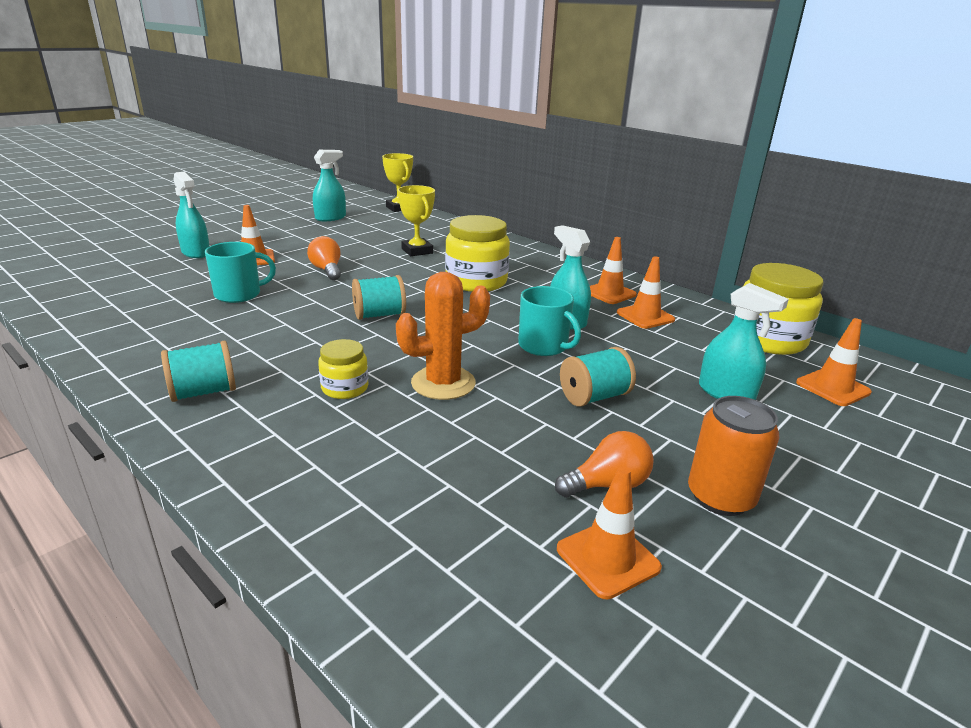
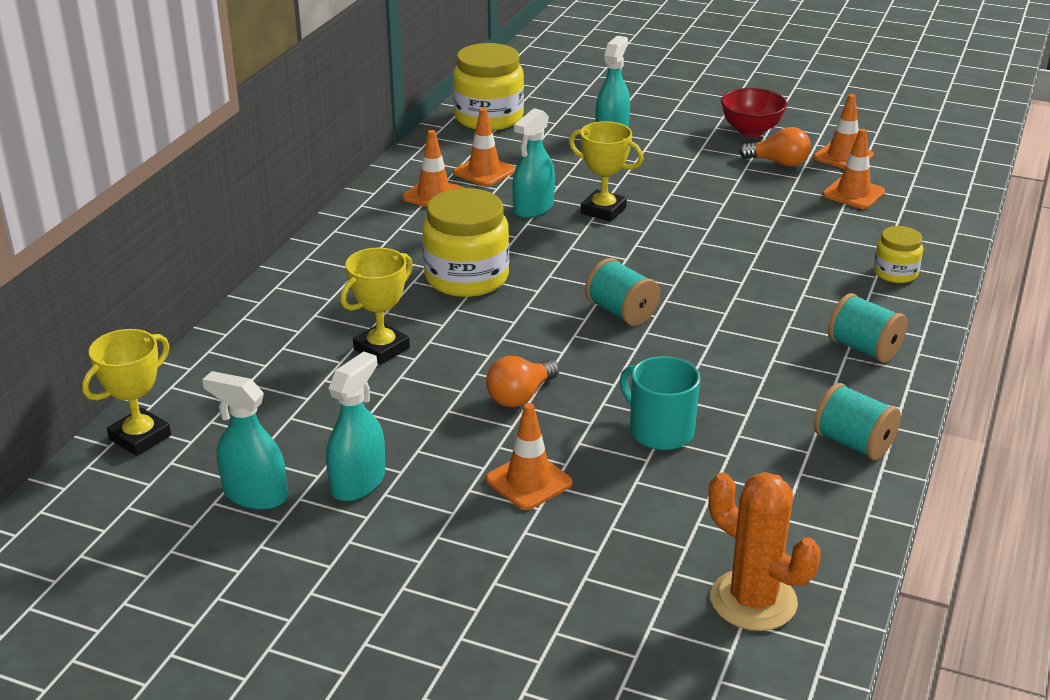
camera: 110 degrees left, 5 degrees up
(196, 252) = (552, 555): turquoise spray bottle -> turquoise spray bottle (358, 482)
(345, 388) = (779, 283): yellow jar -> yellow jar (895, 273)
(443, 383) = (721, 242): orange cactus -> orange cactus (753, 600)
(544, 346) = (603, 210): turquoise mug -> yellow trophy
(594, 397) = (673, 178): turquoise spool -> turquoise spool (853, 443)
(607, 484) = (778, 163): orange light bulb -> orange light bulb turned 150 degrees clockwise
(720, 497) = (751, 131): orange can -> red bowl
(832, 387) = (561, 97): orange traffic cone -> orange traffic cone (853, 193)

